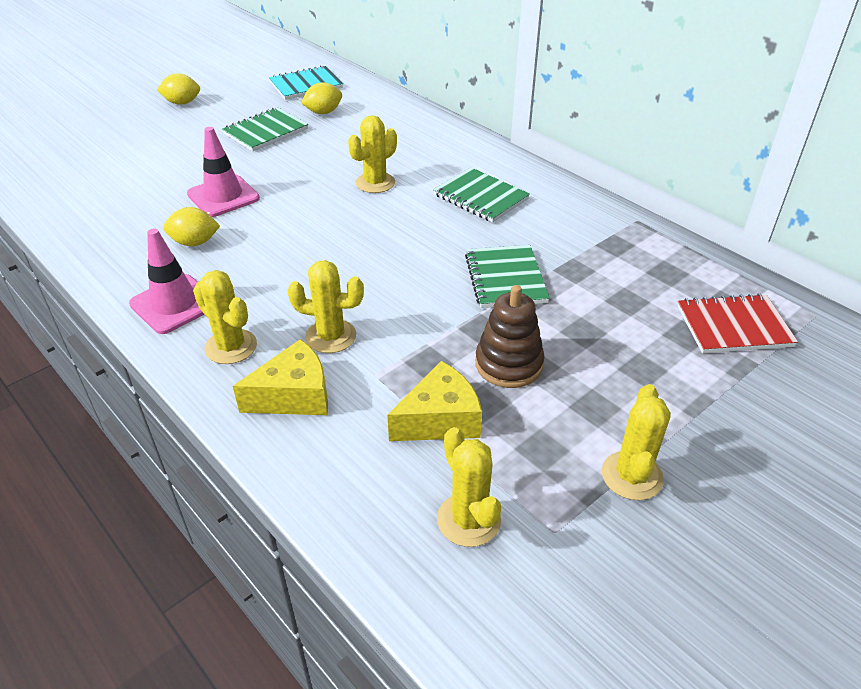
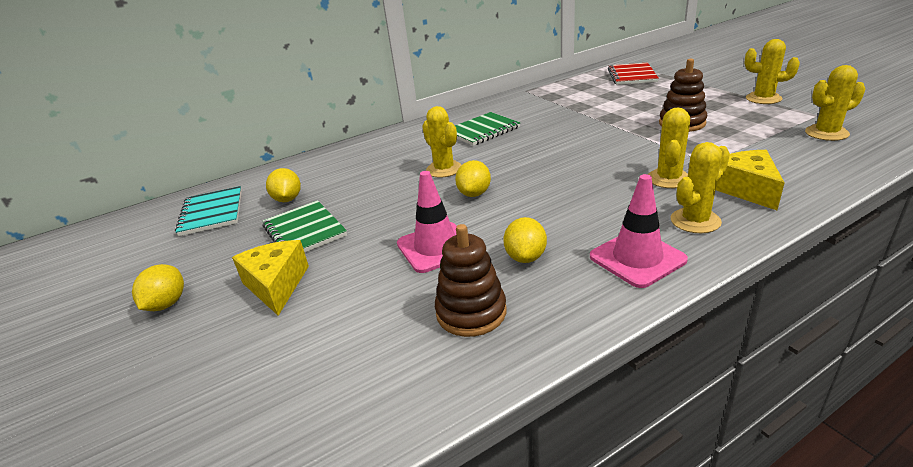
camera: 75 degrees left, 10 degrees down
(129, 222) = (471, 312): none -> brown stacking toy
(317, 206) = (474, 193): none -> yellow lemon
(440, 419) = (745, 141): yellow cheese -> yellow cheese (276, 285)
(505, 278) = (589, 124): green notebook -> none

